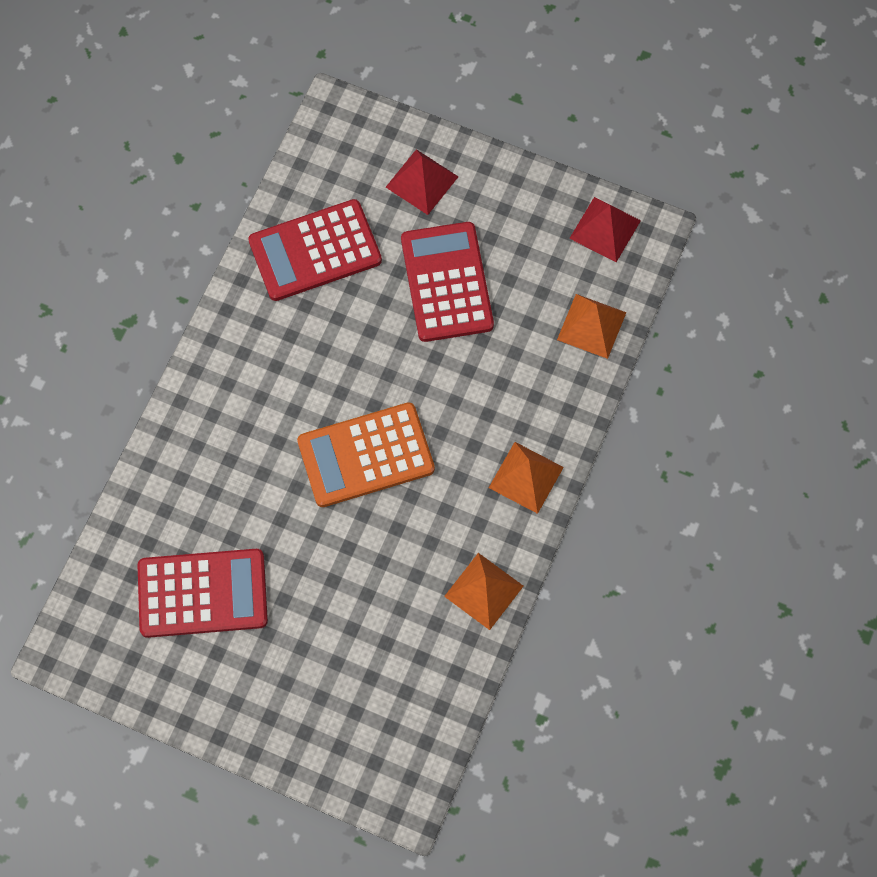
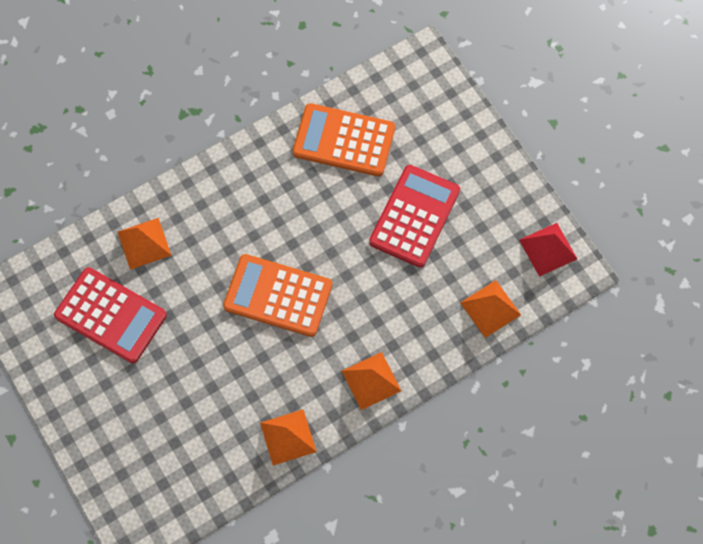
camera: 35 degrees right, 0 degrees up
(181, 495) = (144, 243): none -> orange pyramid
(315, 251) = (344, 140): red calculator -> orange calculator
(422, 181) = (447, 139): red pyramid -> none

